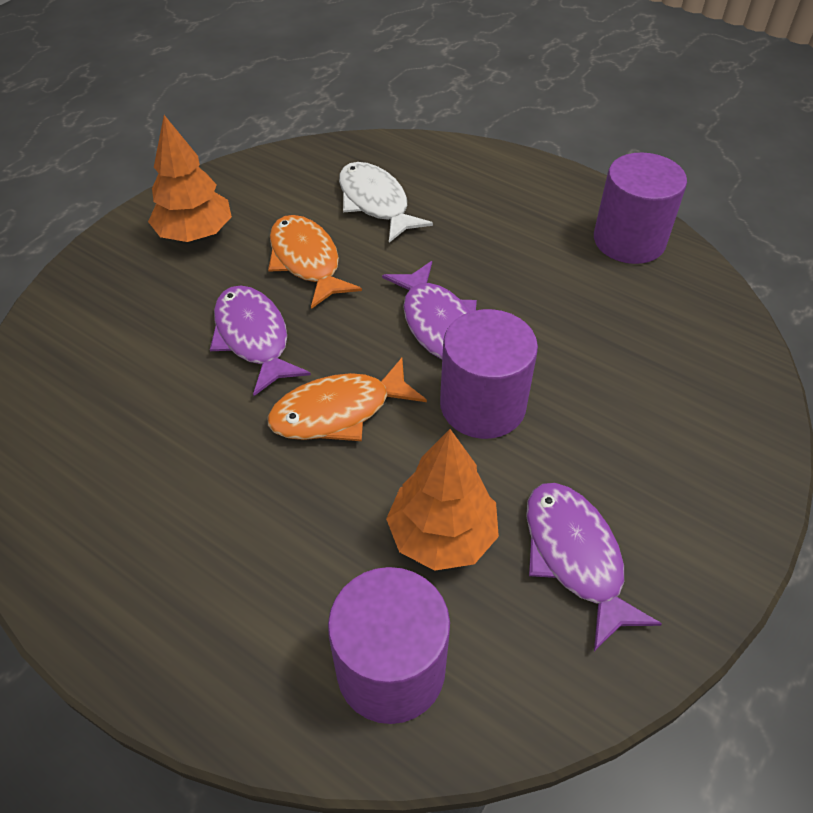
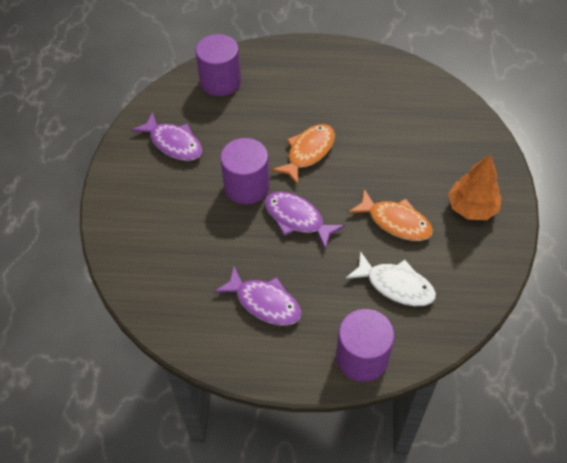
camera: 150 degrees right, 5 degrees up
(253, 338) = (378, 166): purple fish -> purple fish (264, 302)
(442, 535) = (229, 127): orange tree -> none
(629, 240) = (222, 337): purple cylinder -> purple cylinder (362, 357)

